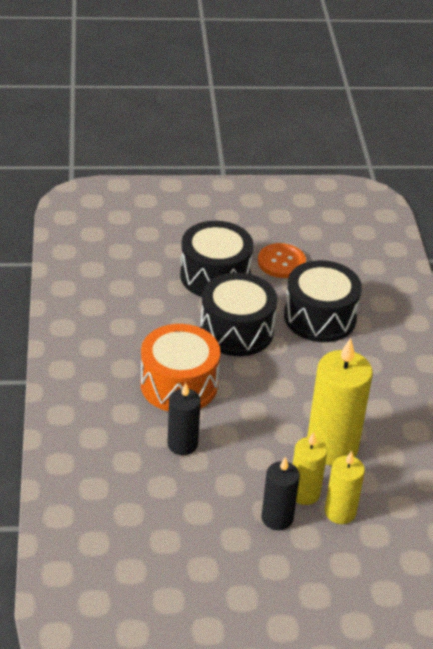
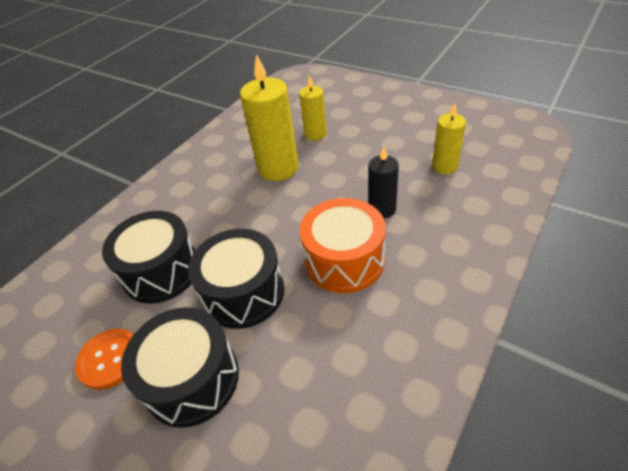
camera: 135 degrees left, 5 degrees up
(277, 518) = (357, 143): black candle -> none
(304, 493) = (326, 150): yellow candle -> yellow candle (444, 166)

